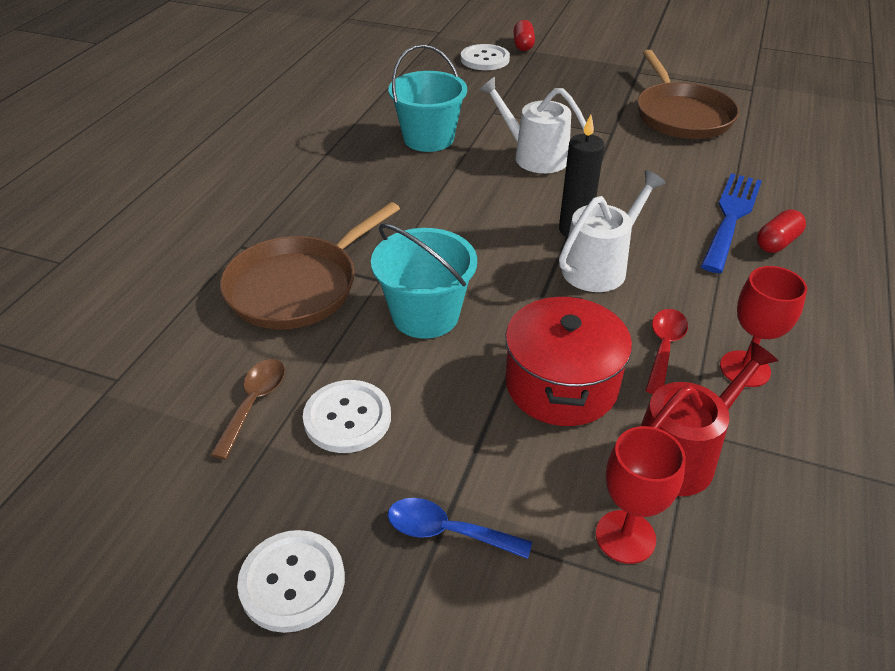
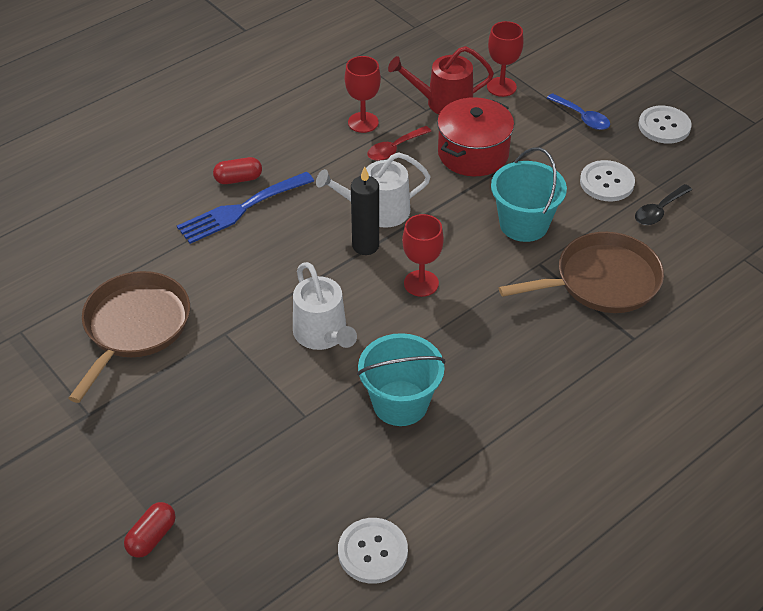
camera: 150 degrees left, 5 degrees up
(254, 403) = (659, 211): brown spoon -> black spoon
(485, 59) = (226, 526): white button -> white button (372, 552)
(488, 219) = (421, 283): none -> red goblet

